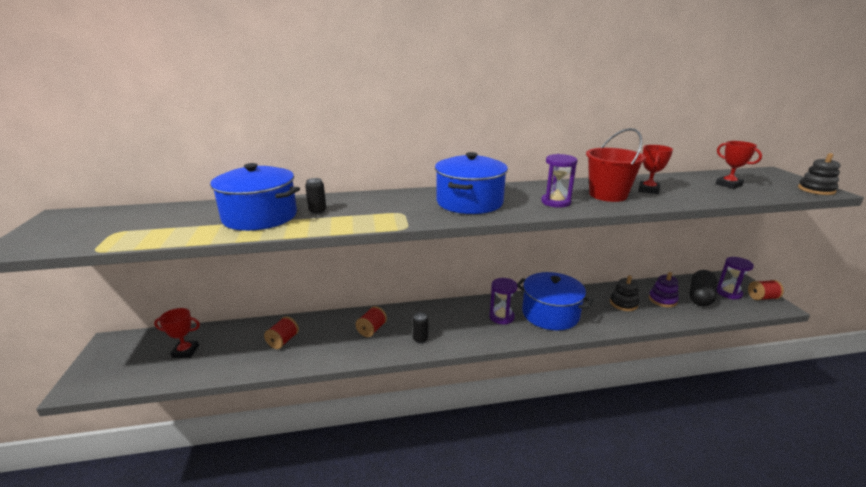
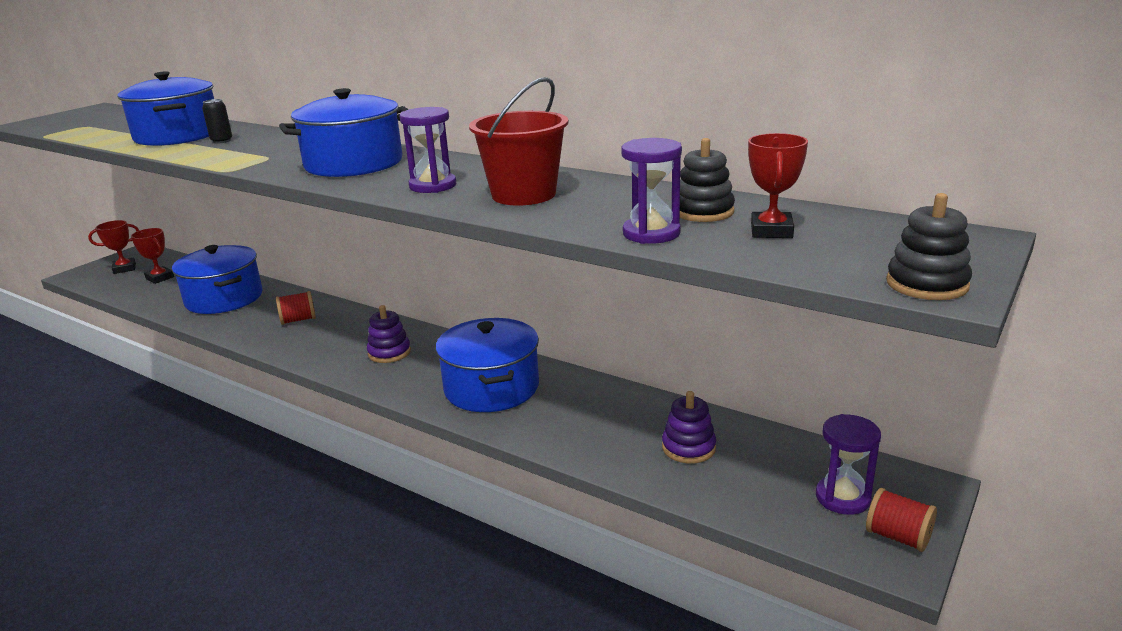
camera: 45 degrees right, 0 degrees up
(283, 341) = (224, 298): red spool -> blue pot
(420, 339) = (316, 347): black can -> none
(467, 322) = (389, 352): none -> purple stacking toy
(501, 317) = (432, 365): purple hourglass -> purple hourglass (651, 233)
(623, 303) = (615, 423): black stacking toy -> black stacking toy (703, 212)
(648, 190) = (603, 203): red trophy -> red trophy (124, 268)
(700, 297) = (768, 475): black capsule -> none

